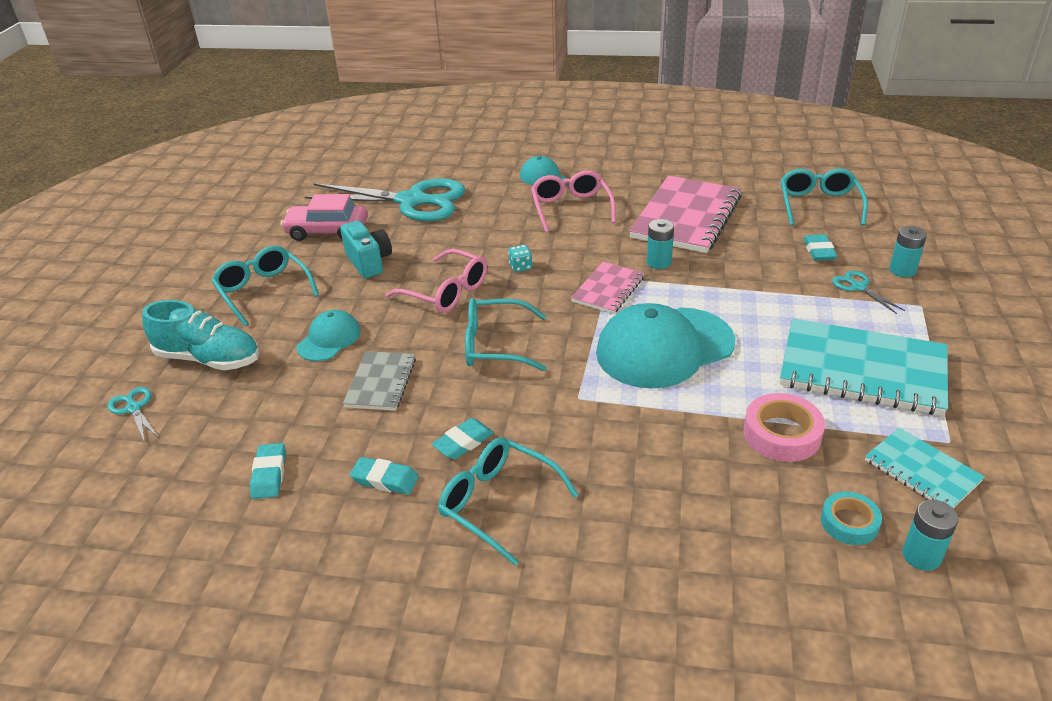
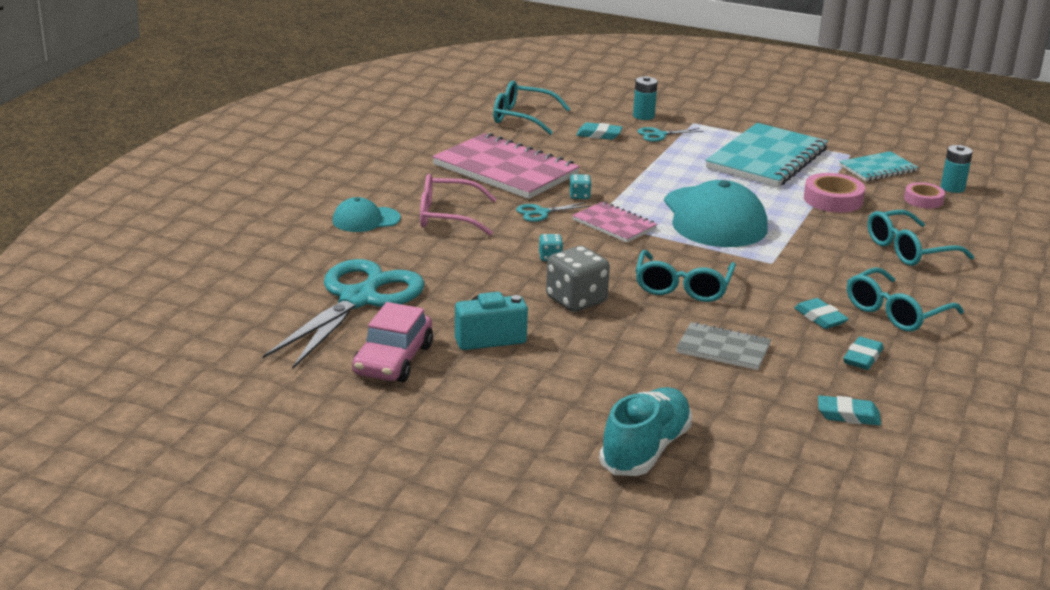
camera: 80 degrees left, 10 degrees down
(134, 408) = (725, 501): turquoise scissors -> turquoise scissors (541, 212)
(264, 291) = (516, 410): turquoise glasses -> turquoise glasses (909, 250)
(329, 339) = (637, 372): turquoise cap -> none
(446, 291) = (576, 300): pink glasses -> grey dice
(659, 262) = (579, 196): turquoise battery -> turquoise dice
(849, 522) = (923, 200): turquoise tape -> pink tape

